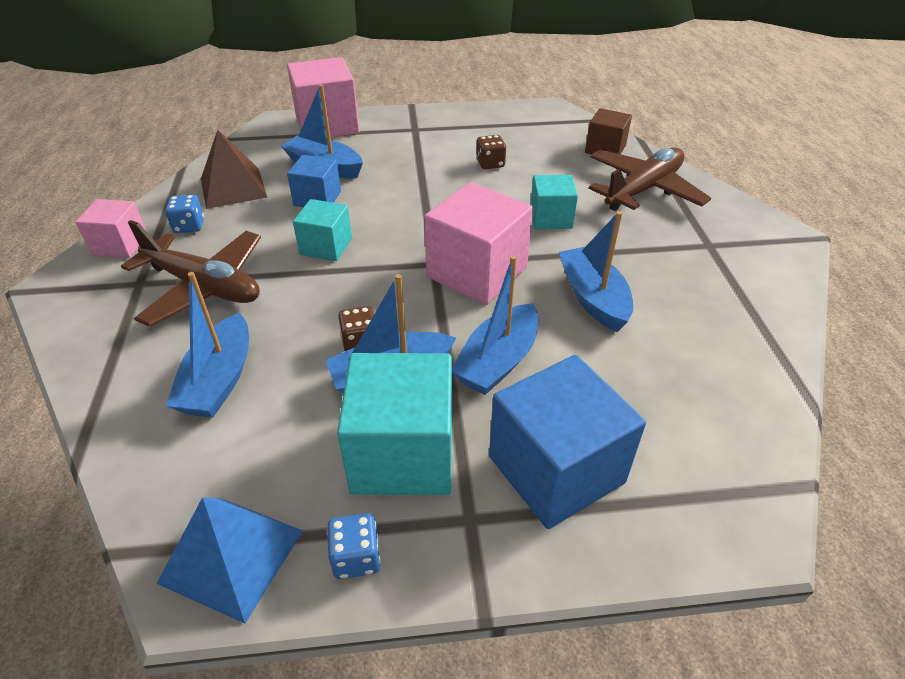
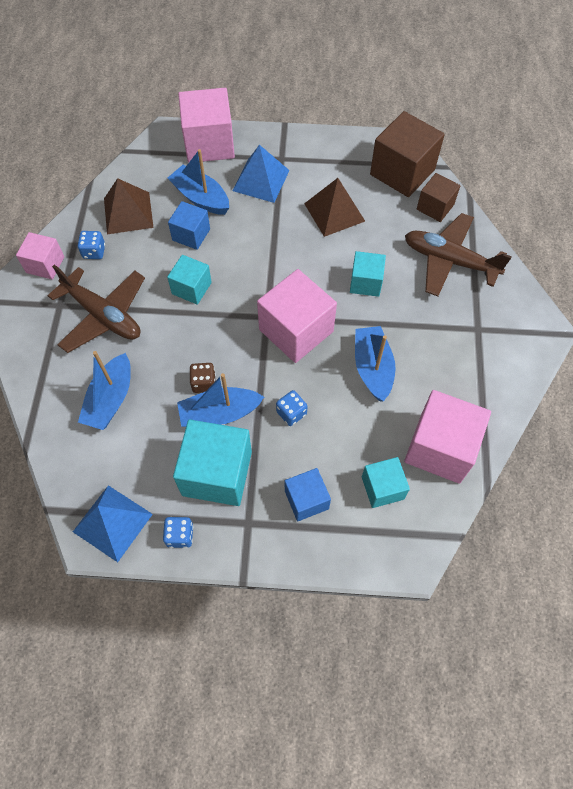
camera: 10 degrees right, 20 degrees up
(395, 147) = (261, 180): none -> blue pyramid
(490, 163) = (334, 212): brown dice -> brown pyramid
(498, 361) = (291, 413): blue boat -> blue dice
(556, 127) = (402, 172): none -> brown cube
(556, 469) = (306, 500): blue cube -> blue cube, size x0.57
(643, 189) = (449, 261): brown plane -> brown plane turned 120 degrees counterclockwise
(666, 436) = (382, 488): none -> turquoise cube
(726, 374) = (440, 448): none -> pink cube

